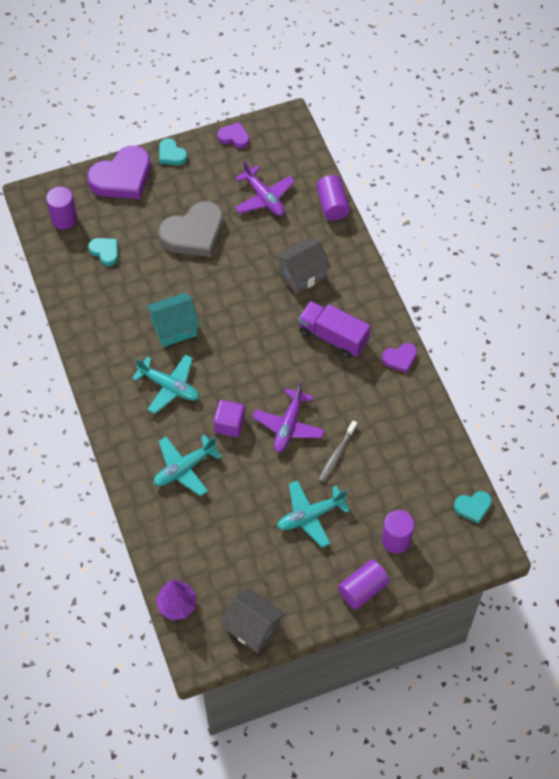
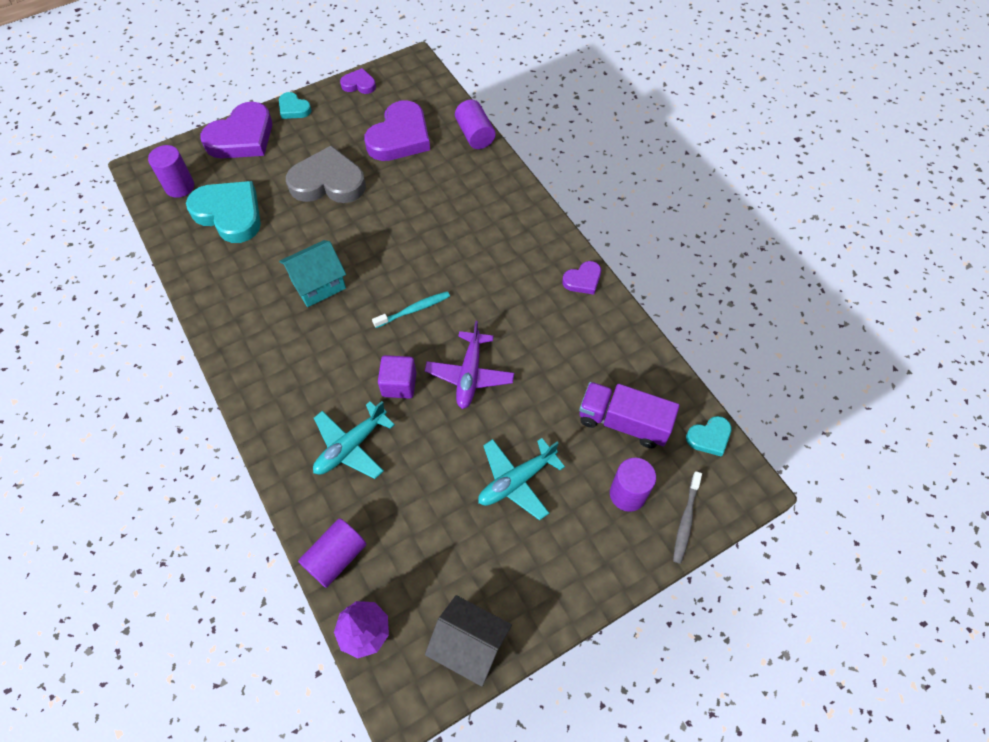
camera: 10 degrees left, 0 degrees up
(105, 252) = (229, 214): turquoise heart -> turquoise heart, size x2.01
(169, 387) = (320, 351): turquoise plane -> none
(194, 233) = (328, 182): grey heart -> grey heart turned 135 degrees counterclockwise
(251, 363) = (414, 310): none -> turquoise toothbrush
(264, 197) = (400, 137): purple plane -> purple heart
(302, 274) = (455, 207): grey house -> none
(333, 337) = (502, 267): purple truck -> purple truck (623, 422)
(337, 454) = (534, 400): grey toothbrush -> grey toothbrush (686, 520)
(363, 589) = (601, 566): purple cylinder -> purple cylinder (336, 557)

